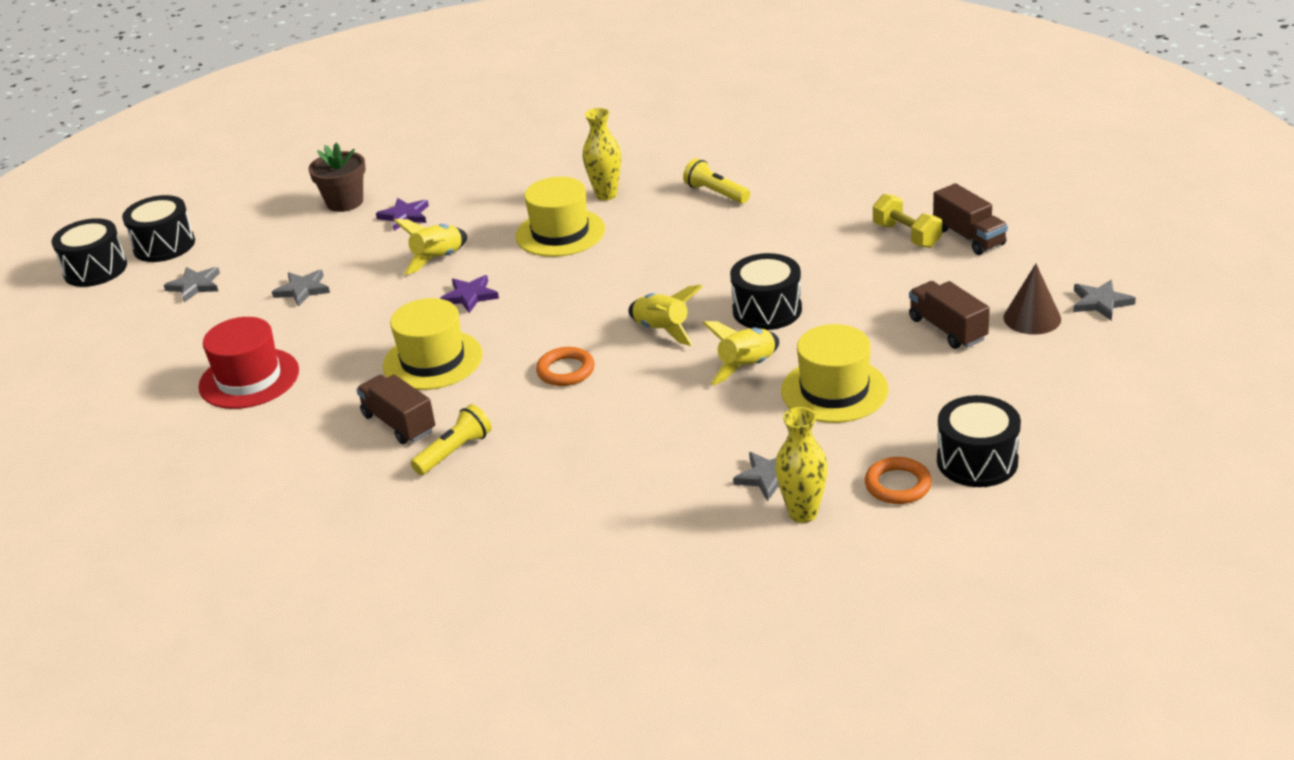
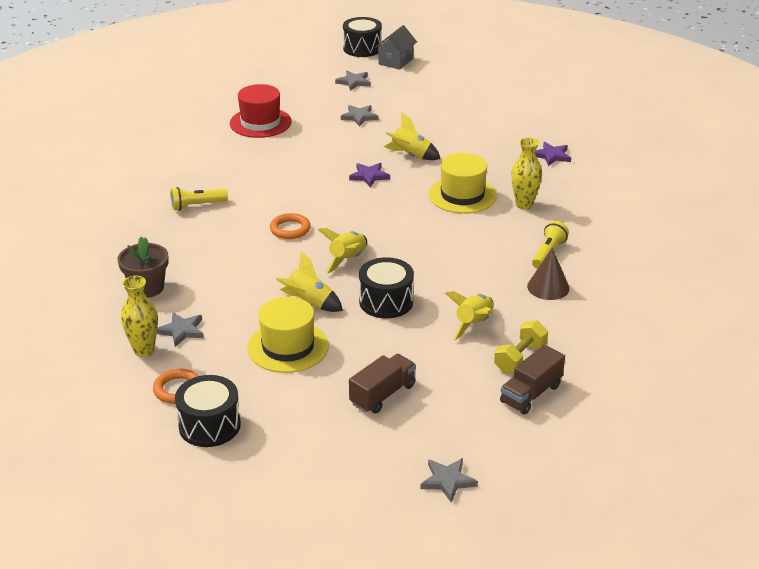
camera: 70 degrees right, 0 degrees up
(164, 245) = (395, 61): black drum -> grey house
(345, 202) = (470, 106): brown flower pot -> brown flower pot (147, 288)
(399, 423) = (223, 181): brown truck -> none
(405, 216) = (461, 131): purple star -> purple star (552, 156)
(433, 360) = (292, 178): yellow hat -> none
(454, 452) = (197, 206): yellow flashlight -> yellow flashlight turned 135 degrees clockwise
(834, 256) = (473, 324): none -> yellow rocket
(1032, 318) = (411, 440): brown cone -> brown cone (548, 287)

